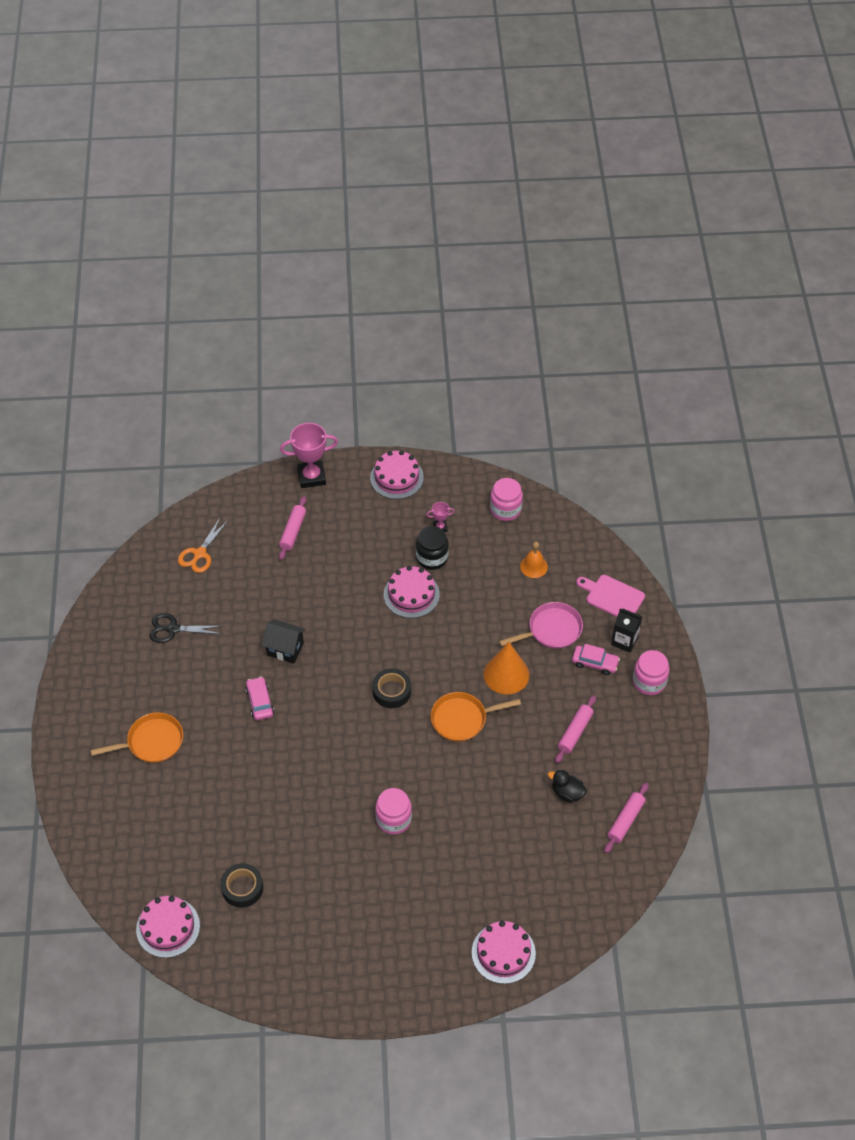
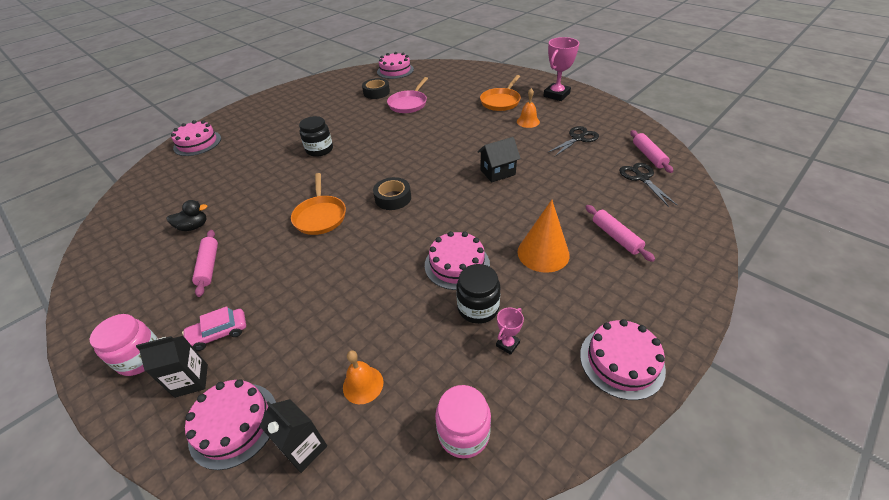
camera: 140 degrees right, 10 degrees down
(175, 688) = (528, 121): none -> orange bell
(200, 554) = (642, 178): orange scissors -> black scissors
(260, 702) = (472, 144): pink car -> none
(311, 477) = (685, 291): pink trophy -> pink trophy (556, 95)
(393, 819) = (319, 150): pink jar -> black jar
(462, 719) = (320, 216): orange pan -> orange pan turned 135 degrees clockwise
(506, 674) = (307, 265): orange cone -> orange cone (543, 253)
(551, 630) = (289, 331): pink pan -> pink pan (408, 104)
(584, 559) = (304, 448): none -> black carton
(612, 597) = (234, 424): pink cutting board -> pink cake
(625, 820) = (129, 239): pink rolling pin -> pink rolling pin (648, 155)

